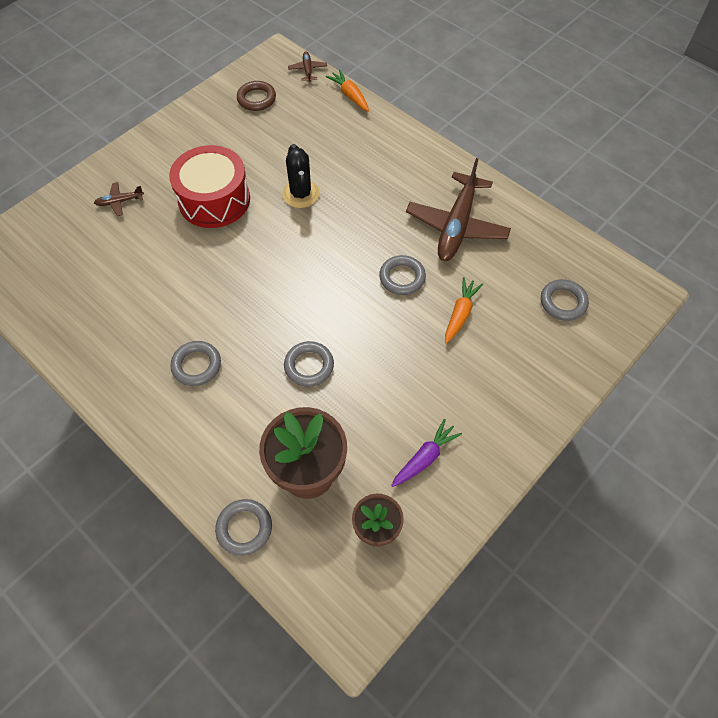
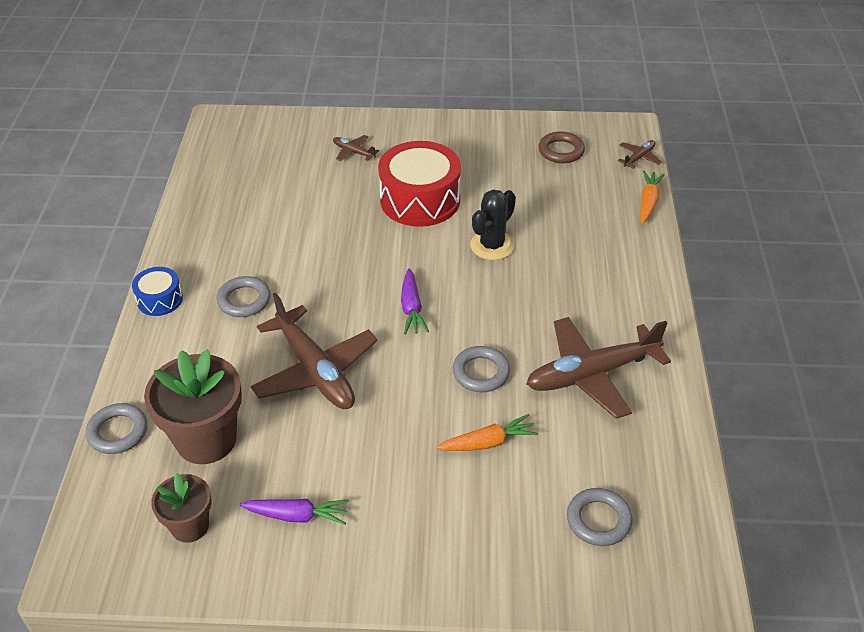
camera: 50 degrees right, 15 degrees down
(135, 420) = (160, 299): none -> blue drum
(309, 366) = (315, 370): grey ring -> brown plane
(310, 274) = (411, 308): none -> purple carrot

